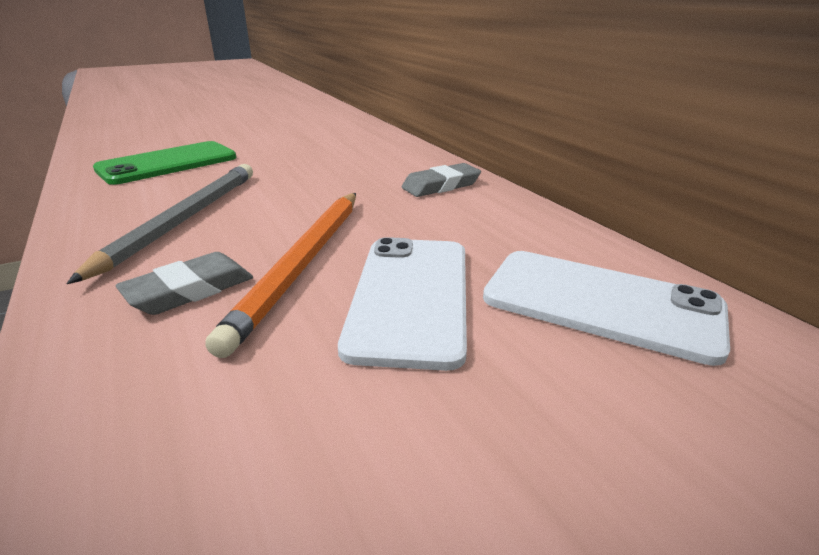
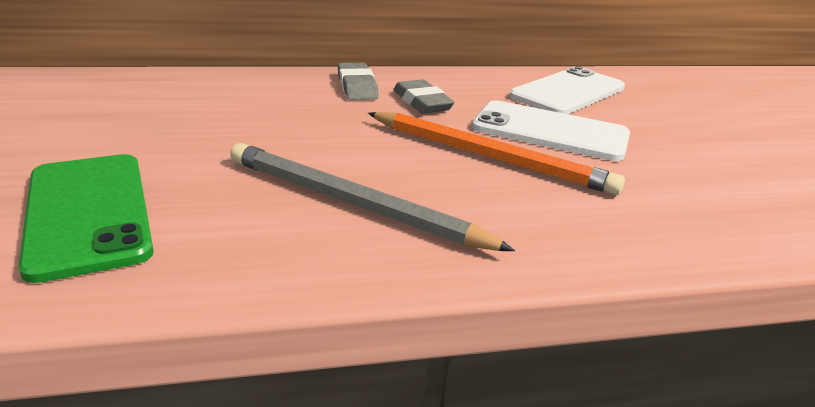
camera: 75 degrees left, 0 degrees up
(190, 290) = (520, 203): grey eraser -> grey eraser (422, 102)

